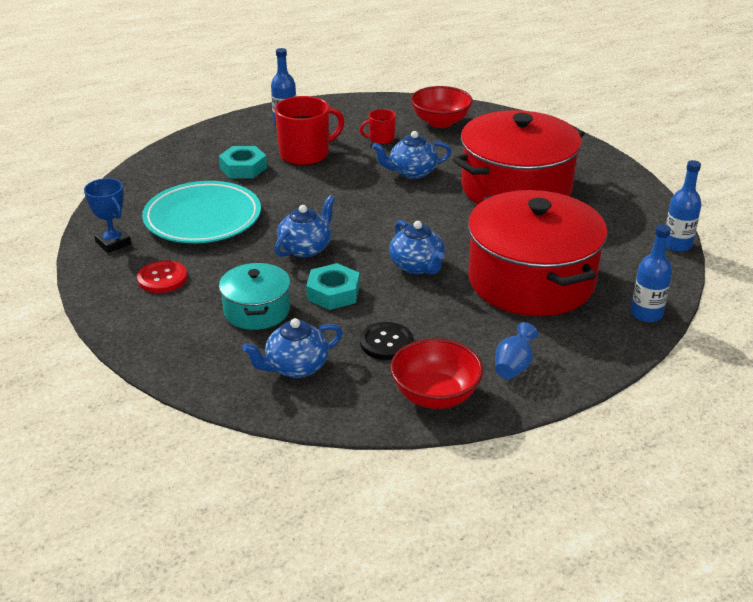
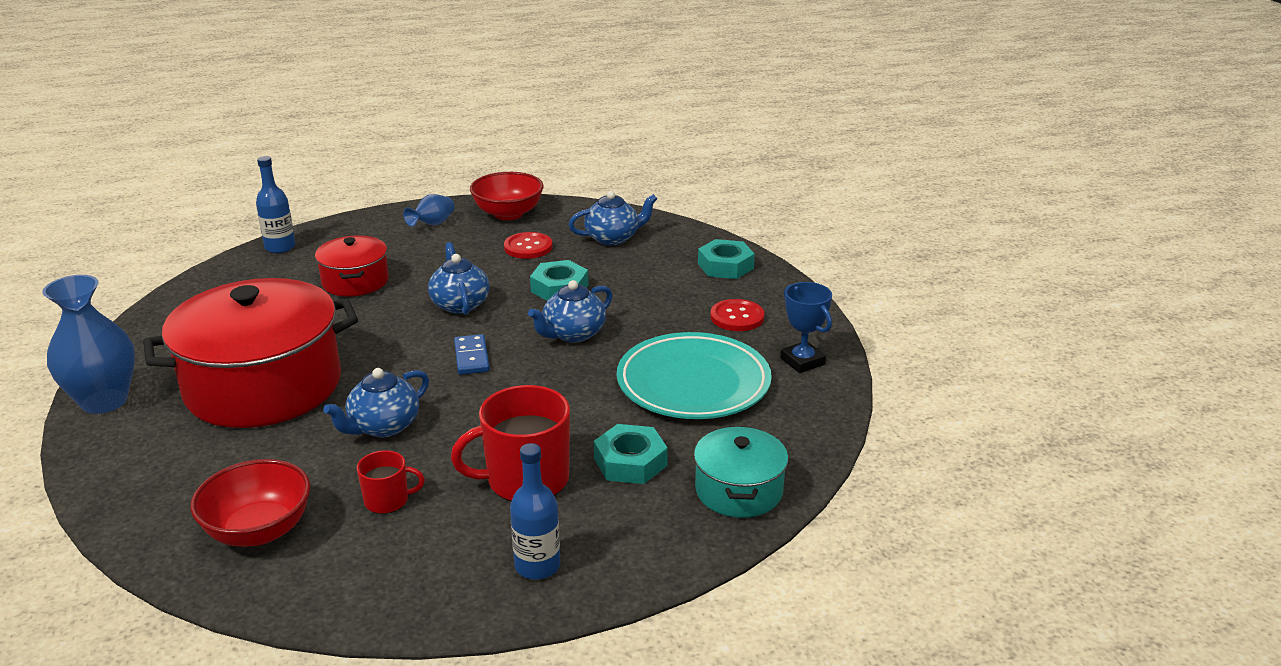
camera: 170 degrees left, 5 degrees down
(167, 339) = (725, 266): none -> turquoise nut
(257, 310) = (639, 280): turquoise pot -> turquoise pot (739, 490)
(380, 222) = (471, 357): none -> blue domino
(386, 342) = (528, 247): black button -> red button
(412, 172) = (383, 426): blue teapot -> blue teapot turned 135 degrees clockwise
(531, 280) = (355, 281): red pot -> red pot, size x0.50
(611, 170) = (104, 401): none -> blue vase
(677, 245) = (165, 300): blue bottle -> none

